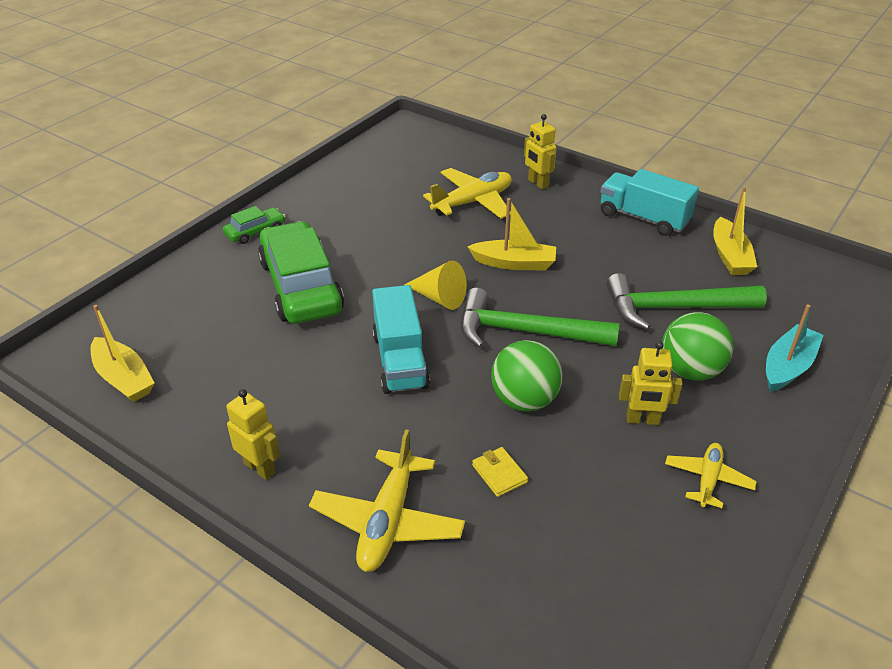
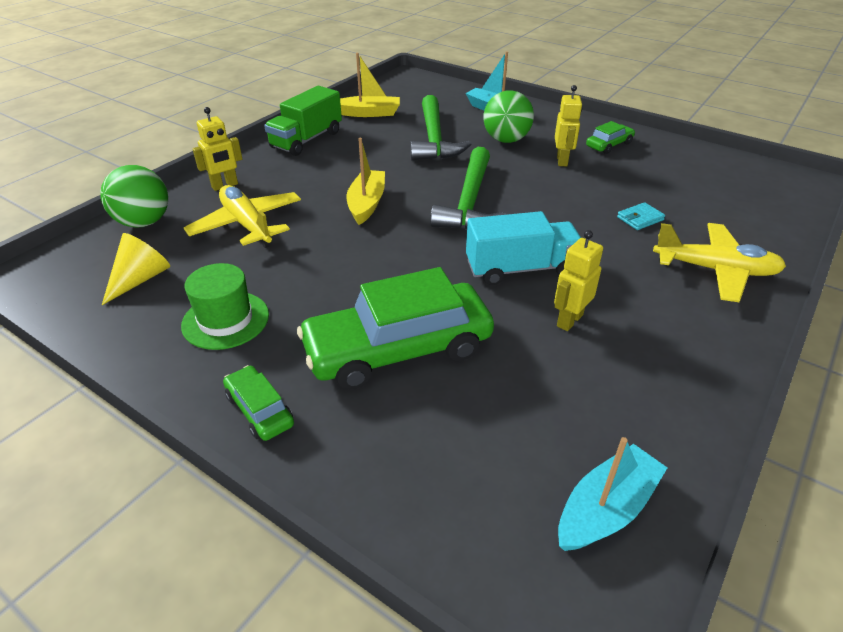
camera: 90 degrees left, 0 degrees up
(124, 378) = (606, 508): yellow boat -> turquoise boat
(260, 468) = (697, 351): yellow robot -> yellow robot (569, 320)
(347, 208) = (225, 320): none -> green hat
(439, 298) = (421, 246): yellow cone -> yellow cone (140, 279)
(499, 473) = (640, 218): yellow wallet -> turquoise wallet
(524, 400) = (556, 205): green ball -> green ball (144, 222)
(643, 218) = (306, 140): turquoise truck -> green truck
(708, 479) = (609, 145): yellow plane -> green car

